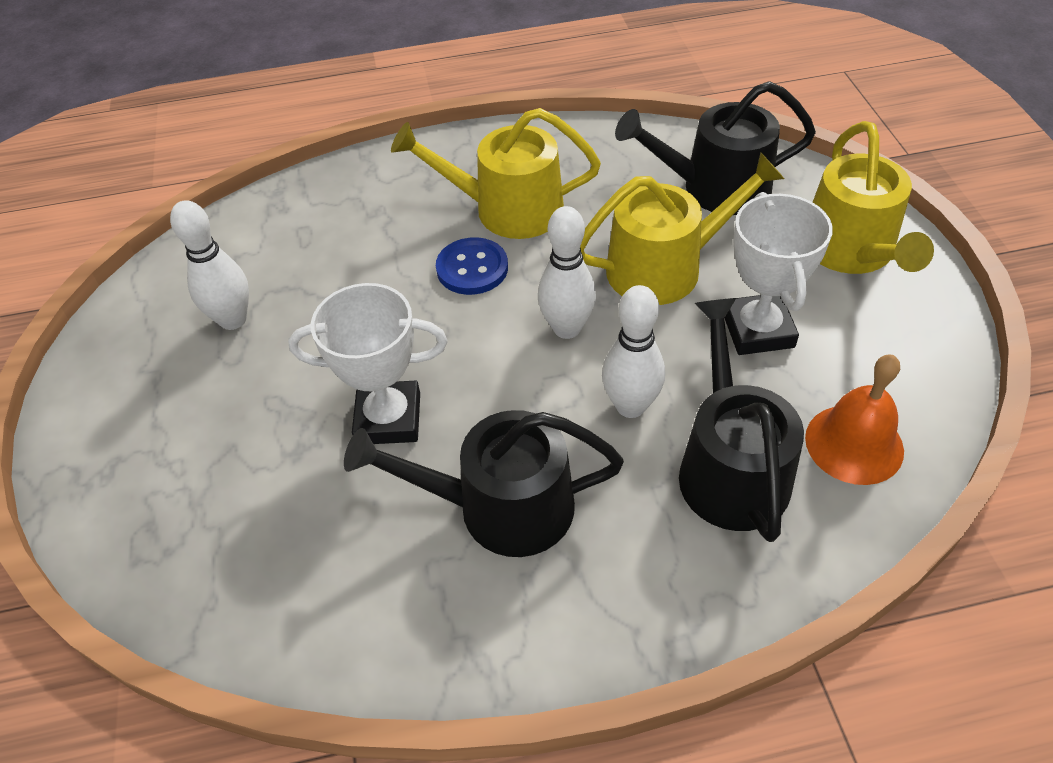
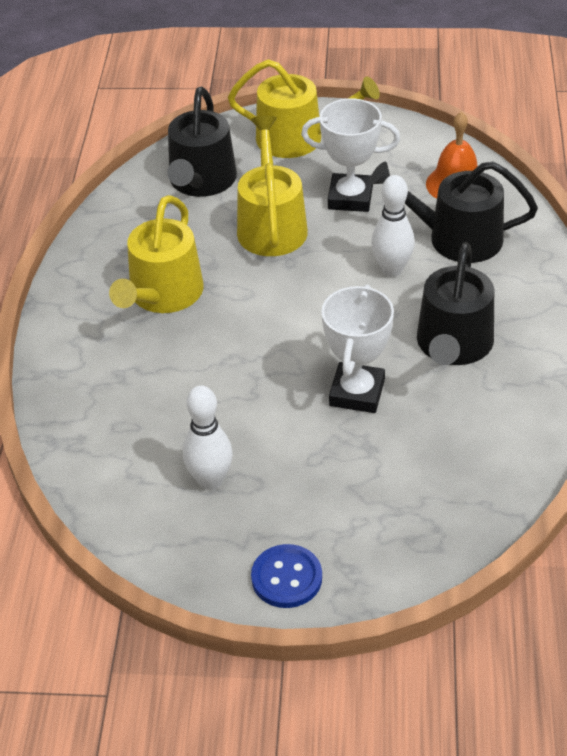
camera: 75 degrees left, 5 degrees down
(472, 268) = (221, 326): blue button -> blue button (286, 578)
(567, 328) = (309, 286): white bowling pin -> none

